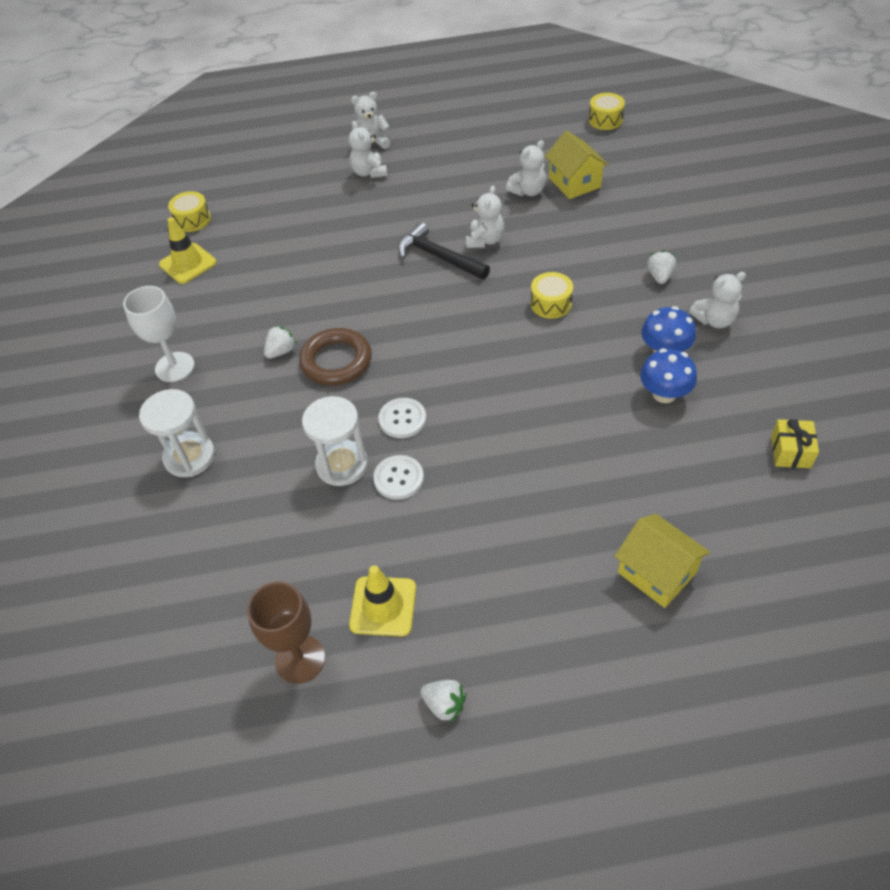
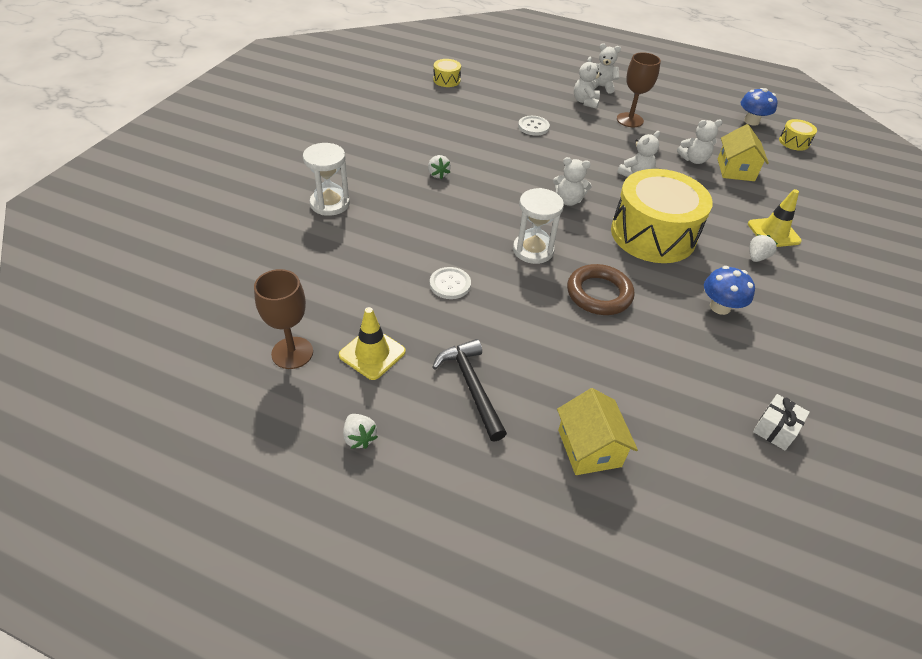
camera: 25 degrees right, 5 degrees down
(175, 367) = (365, 152): white goblet -> none
(188, 263) = (423, 101): yellow traffic cone -> yellow traffic cone (773, 232)
(281, 351) = (438, 174): white strawberry -> white strawberry turned 90 degrees clockwise
(336, 361) = (468, 196): brown ring -> brown ring (599, 294)
(342, 465) = (419, 257): white hourglass -> white hourglass (533, 250)
(402, 419) = (483, 251): white button -> white button (533, 127)
(431, 173) = (630, 120): none -> brown goblet
(439, 257) = (592, 170): black hammer -> black hammer (471, 387)
(551, 304) = (653, 234): yellow drum -> yellow drum, size x2.39
(664, 394) = (696, 334): blue mushroom -> blue mushroom (751, 121)
(714, 320) = (780, 307): white teddy bear -> white teddy bear (568, 200)
(790, 452) = (775, 429): yellow gift -> white gift

